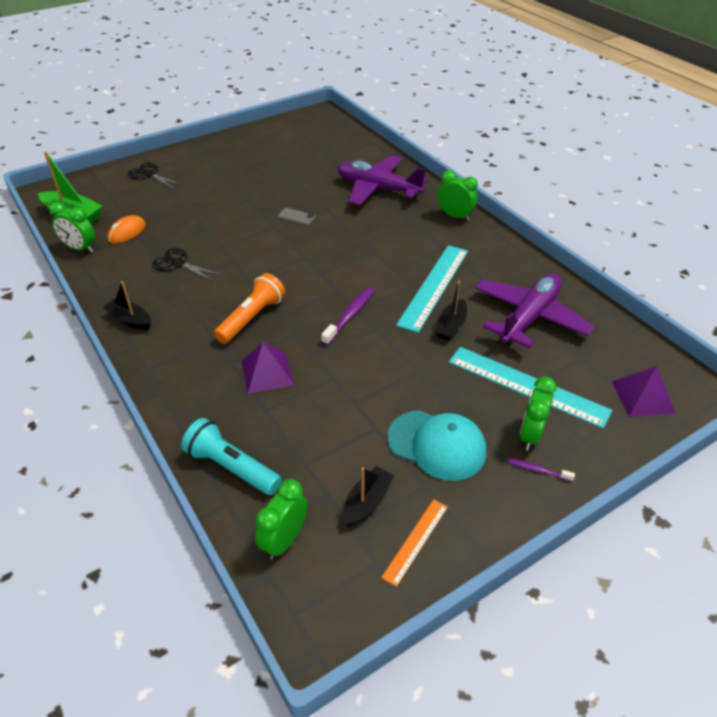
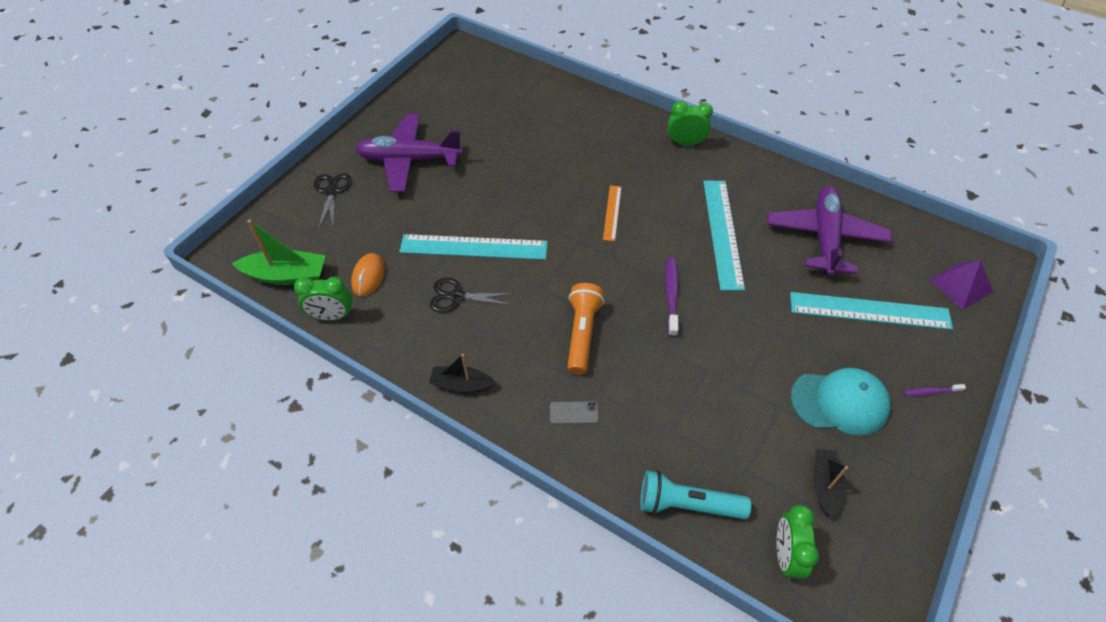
camera: 25 degrees left, 10 degrees up
(149, 175) = (332, 191): black scissors -> black scissors turned 75 degrees clockwise
(219, 237) = (473, 247): none -> turquoise ruler
(267, 373) = (643, 390): purple pyramid -> none
(296, 217) = (535, 194): grey phone -> grey phone (574, 413)
(378, 189) = (590, 133): purple plane -> purple plane (409, 160)
(415, 541) = (886, 503): orange ruler -> orange ruler (612, 212)
(451, 326) = (767, 272): black boat -> none
(531, 435) = (904, 360): green clock -> none

